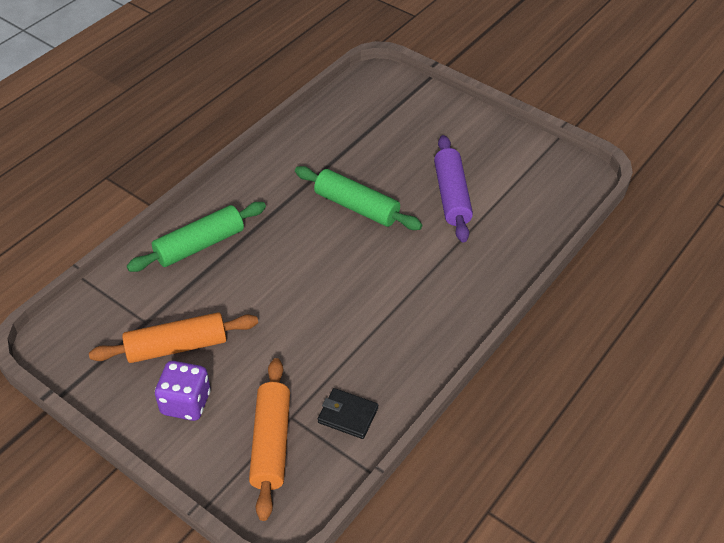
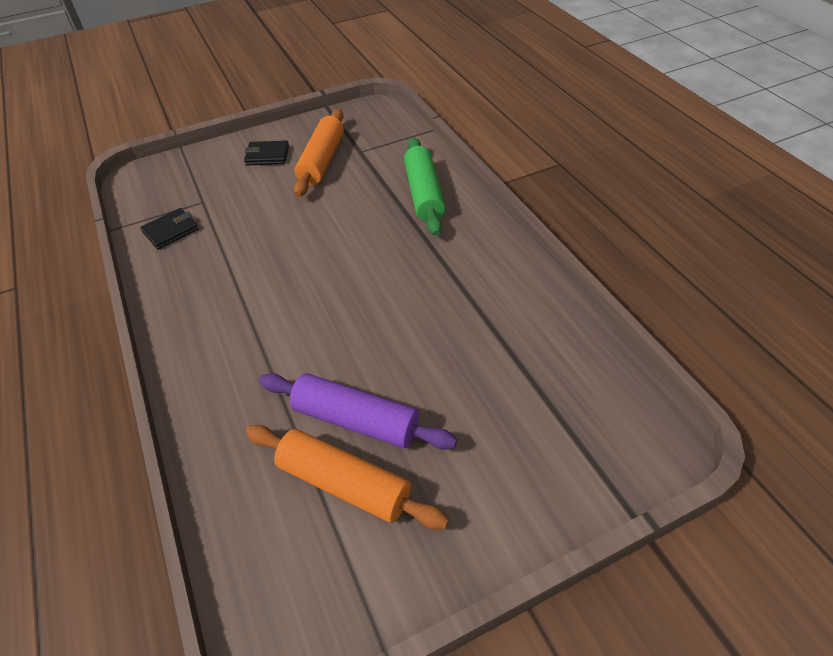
camera: 120 degrees right, 0 degrees up
(186, 403) = (267, 155): purple dice -> black wallet
(271, 443) = (192, 186): orange rolling pin -> orange rolling pin (344, 484)
(356, 207) = (399, 318): green rolling pin -> none

